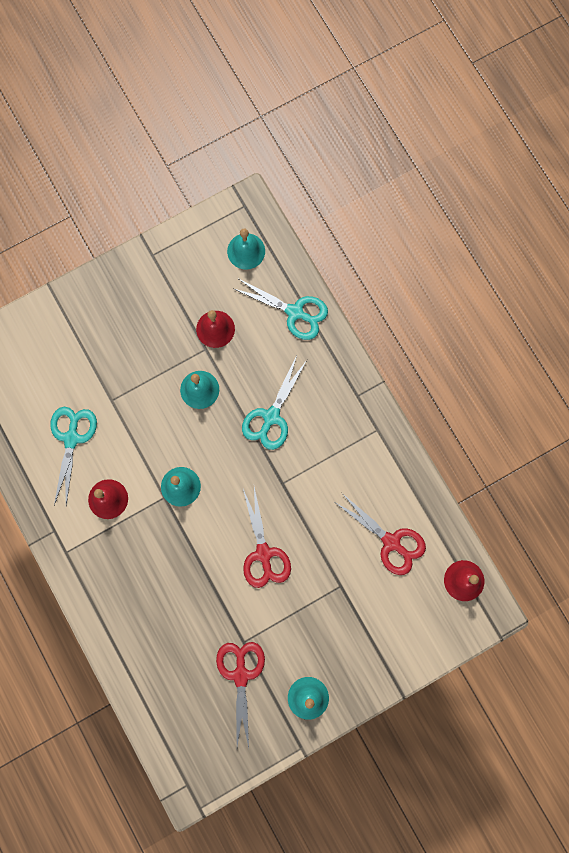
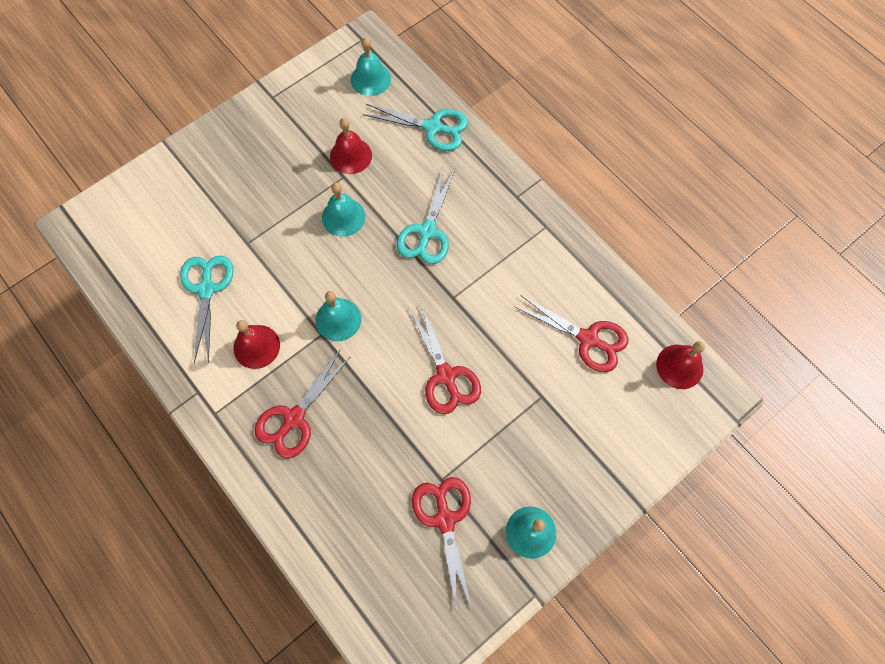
camera: 10 degrees left, 10 degrees down
(131, 568) = (294, 418): none -> red scissors

